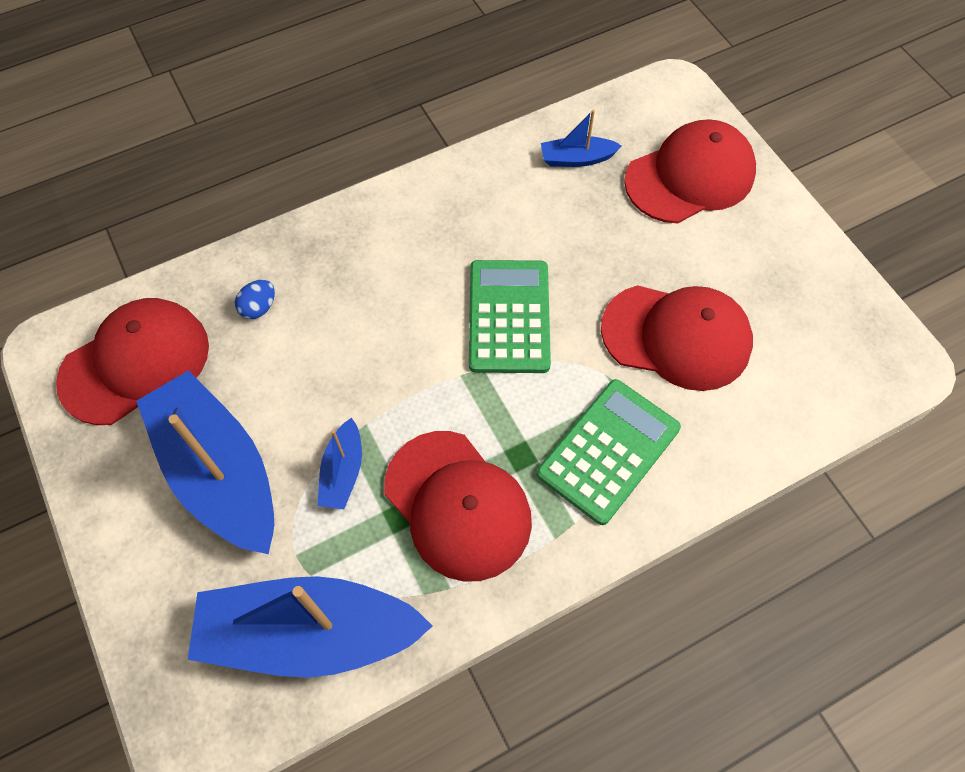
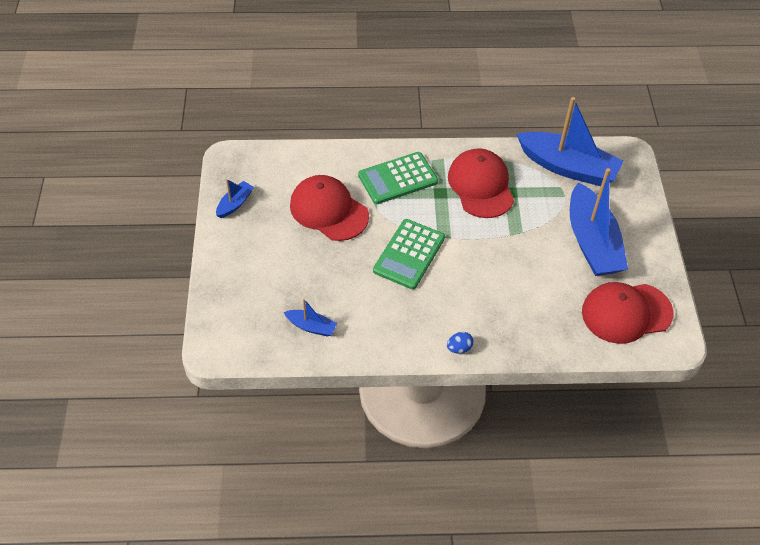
camera: 155 degrees left, 10 degrees down
(259, 308) = (547, 315): blue egg -> blue egg (459, 348)
(343, 471) = (530, 219): blue boat -> blue boat (235, 204)
(690, 176) = (253, 287): red cap -> none

